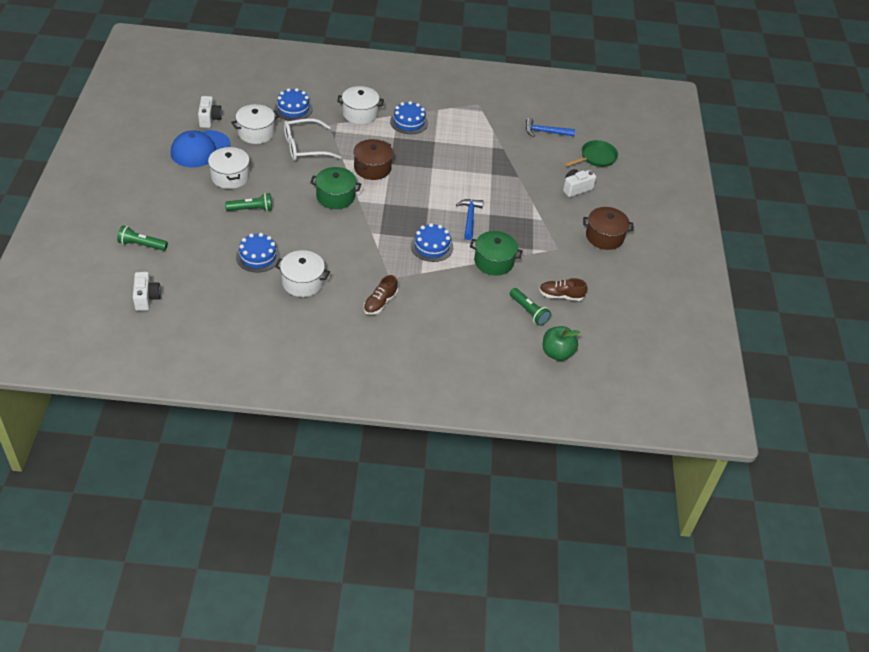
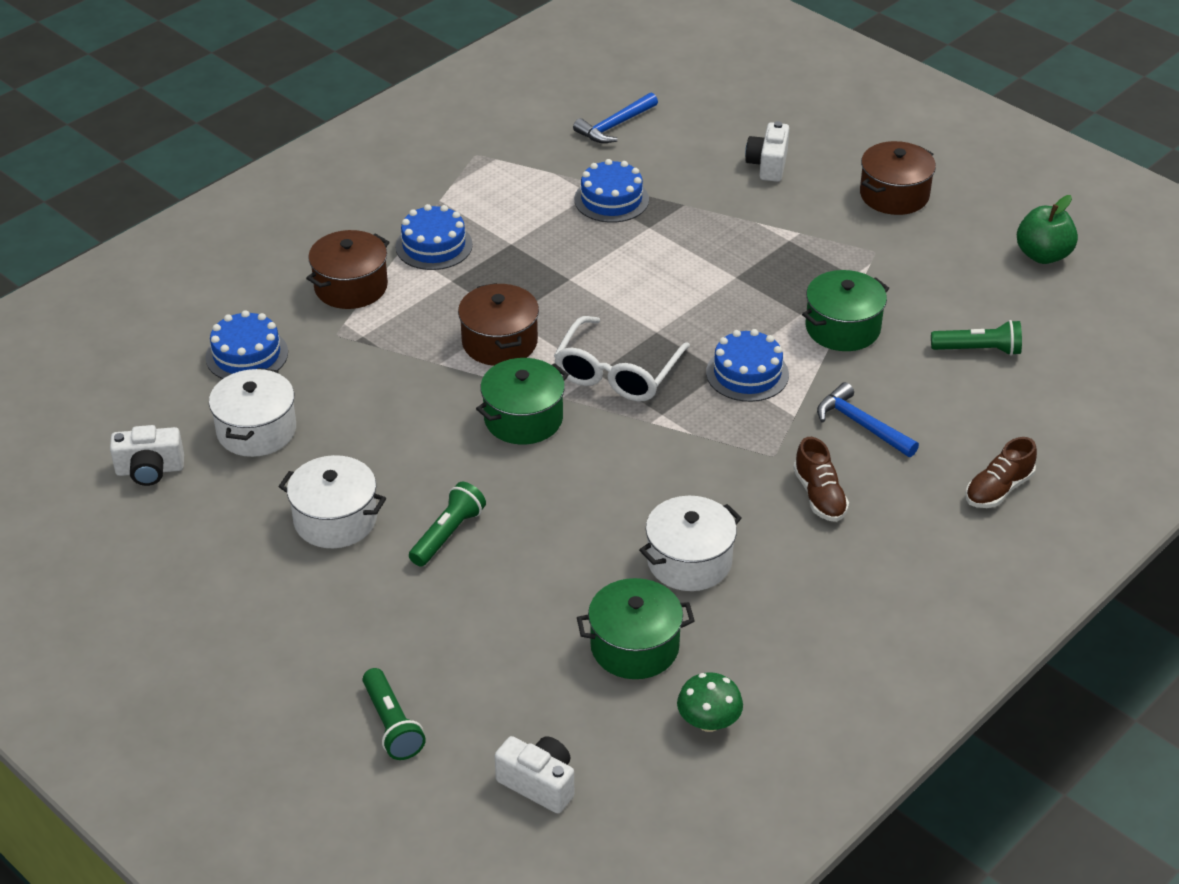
camera: 45 degrees left, 5 degrees down
(141, 245) = (392, 725): green flashlight -> green flashlight turned 75 degrees counterclockwise
(200, 149) = (218, 522): blue cap -> none
(209, 119) = (150, 470): white camera -> white camera turned 135 degrees clockwise
(220, 330) = (708, 721): none -> green mushroom
(240, 289) = (634, 646): none -> green pot
(258, 256) = (574, 585): blue cake -> blue cake (611, 199)
(304, 147) = (361, 392): white glasses -> white glasses (617, 373)
(360, 114) = (351, 287): white pot -> brown pot
(469, 218) = (724, 301): blue hammer -> blue hammer (861, 424)
(557, 353) = (1085, 368): green apple -> green apple (1043, 255)
(561, 296) = (975, 301): brown shoe -> brown shoe (998, 489)
(596, 158) = (723, 111): green pan -> none

